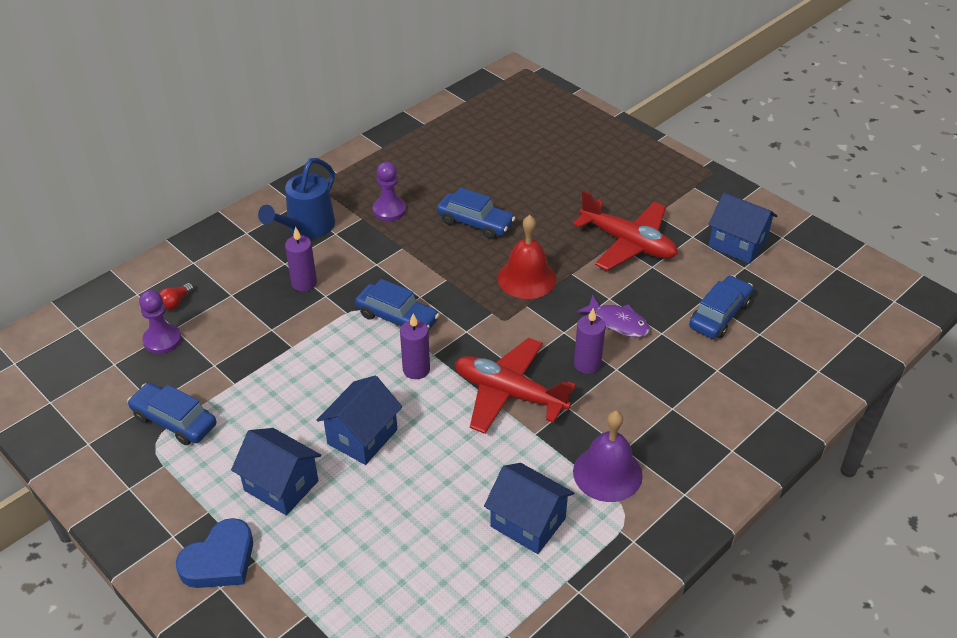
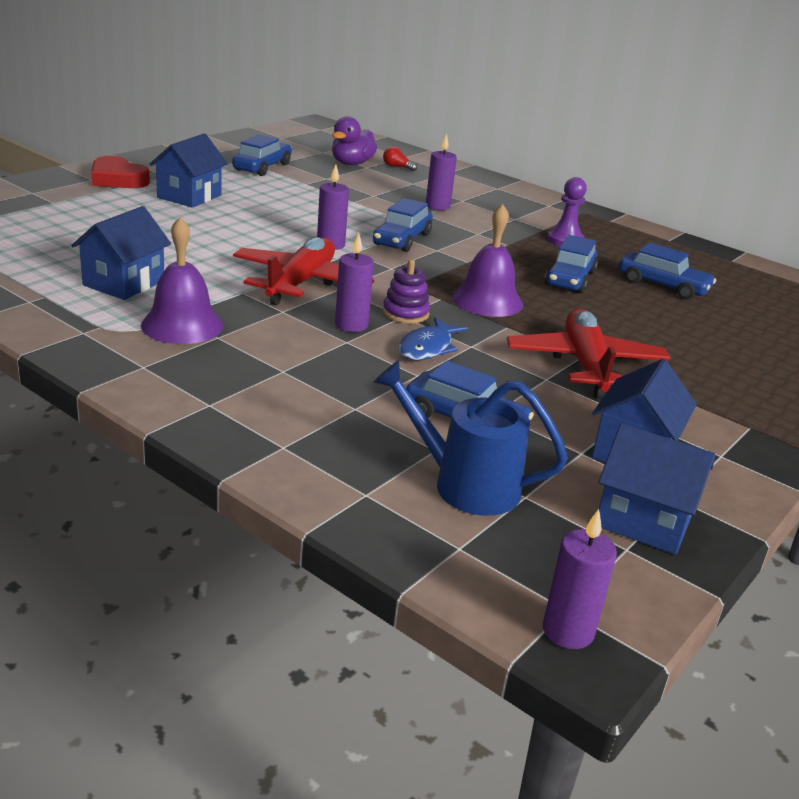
camera: 80 degrees right, 15 degrees down
(162, 340) = (351, 163): purple pawn -> purple duck
(220, 560) = (117, 179): blue heart -> red heart
(306, 228) = (516, 208): blue watering can -> blue watering can (463, 484)
(362, 437) = (242, 223): blue house -> blue house (643, 520)
(482, 173) = (663, 286): none -> blue car
(527, 278) = (487, 300): red bell -> purple bell
(559, 329) = (405, 313): none -> purple stacking toy
(618, 322) = (428, 348): purple fish -> blue fish
(628, 243) = (585, 365): red plane -> red plane turned 150 degrees clockwise
(911, 303) = (568, 631): none -> purple candle

